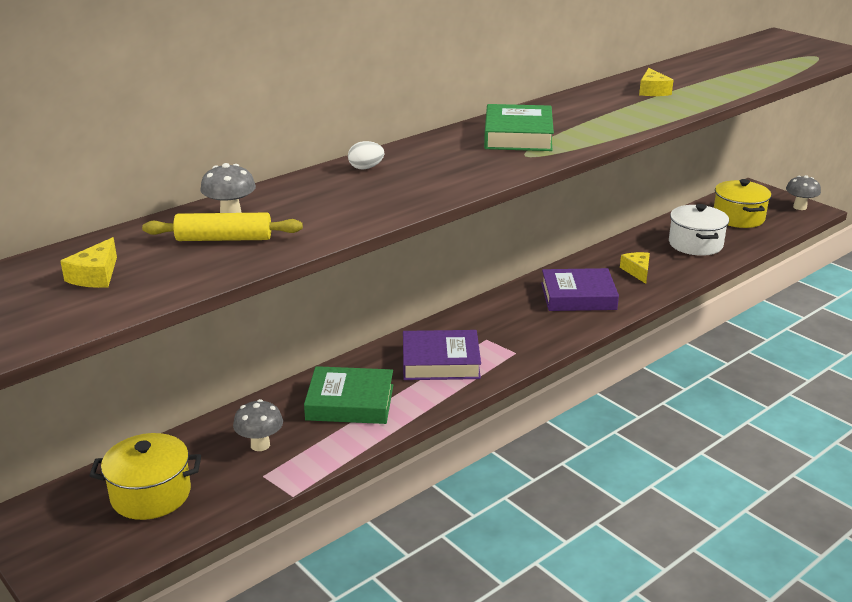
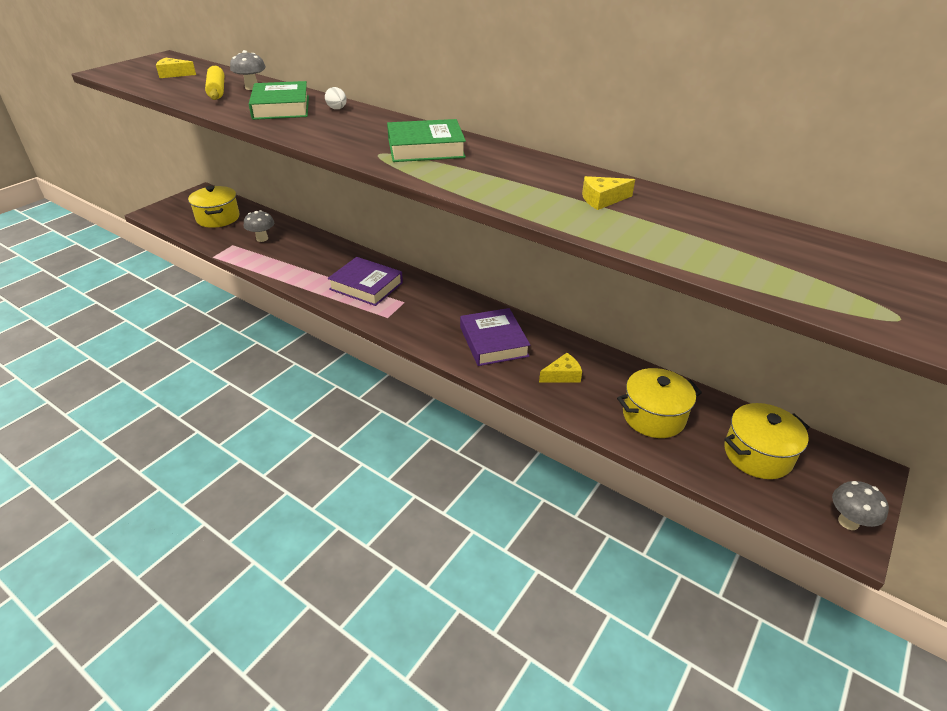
camera: 75 degrees right, 10 degrees up
(350, 402) = (309, 259): green book -> green book (281, 107)
(440, 362) = (366, 286): purple book -> purple book turned 45 degrees counterclockwise
(695, 244) = (653, 416): white pot -> yellow pot

